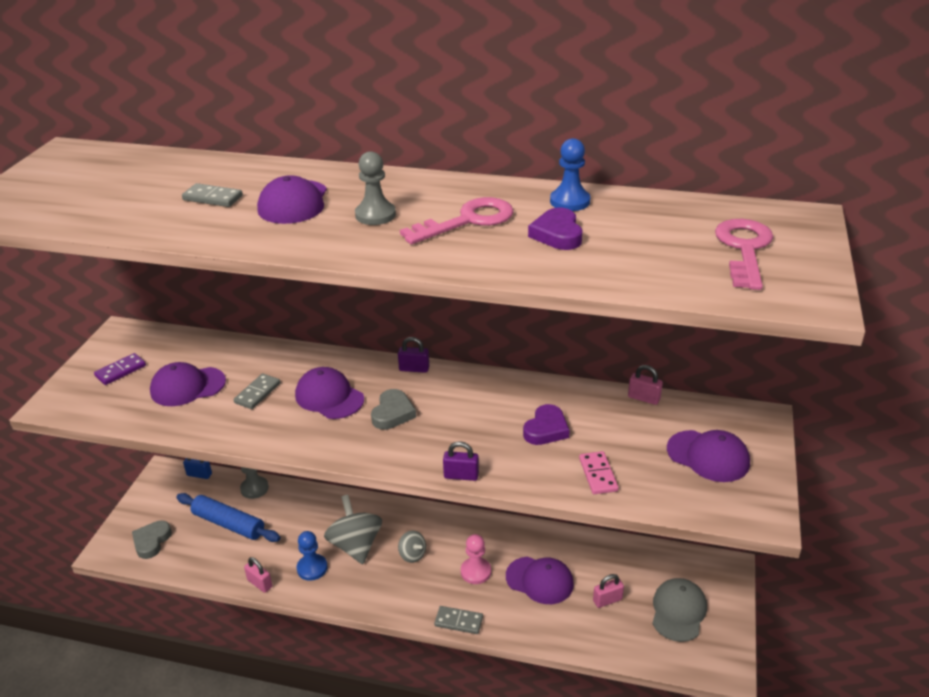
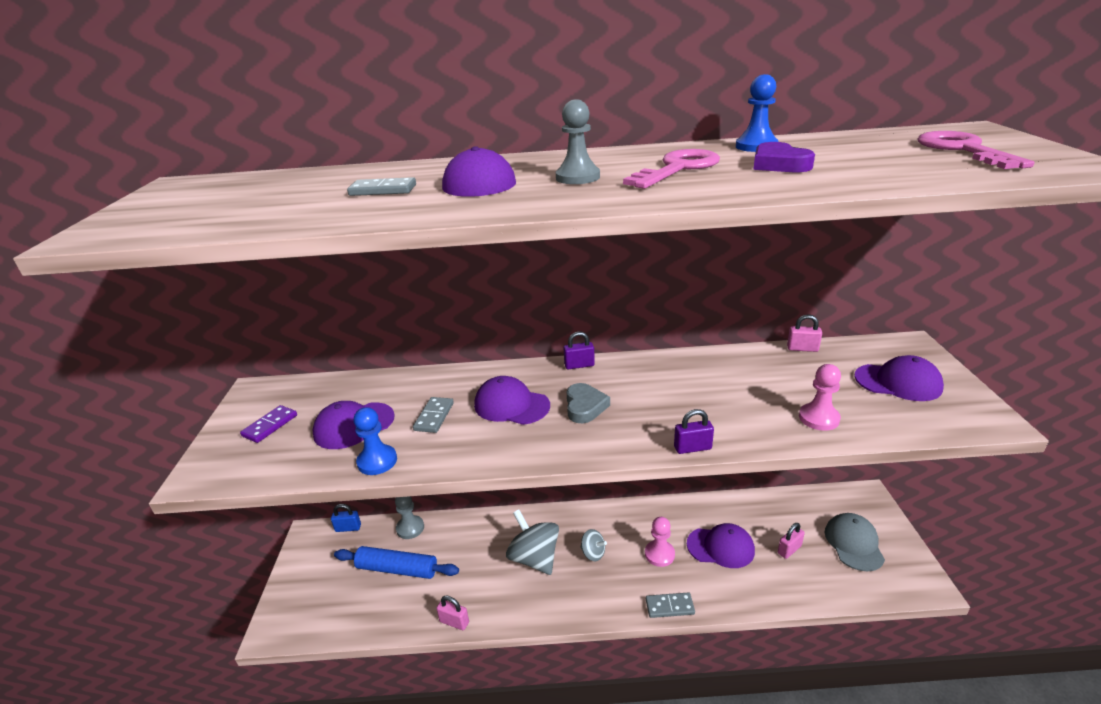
camera: 15 degrees left, 5 degrees down
(151, 541) = (320, 608): grey heart -> none
(312, 568) = (501, 592): blue pawn -> blue pawn (377, 461)
(546, 429) = (739, 390): purple heart -> none
(598, 474) = (819, 418): pink domino -> pink pawn

